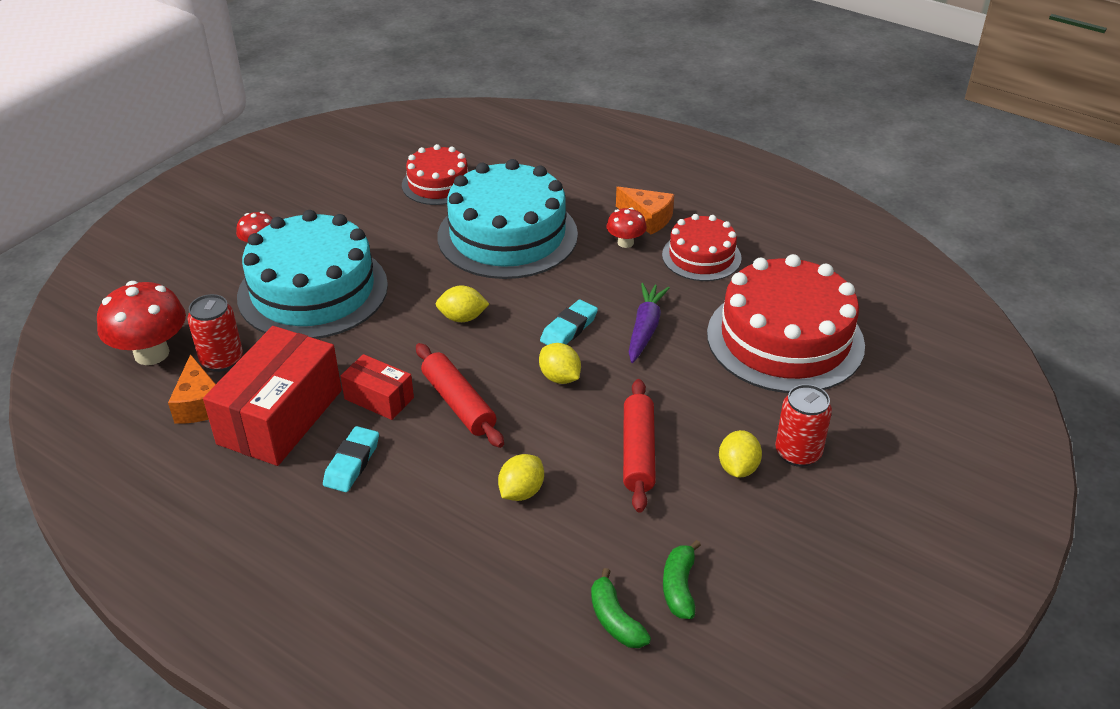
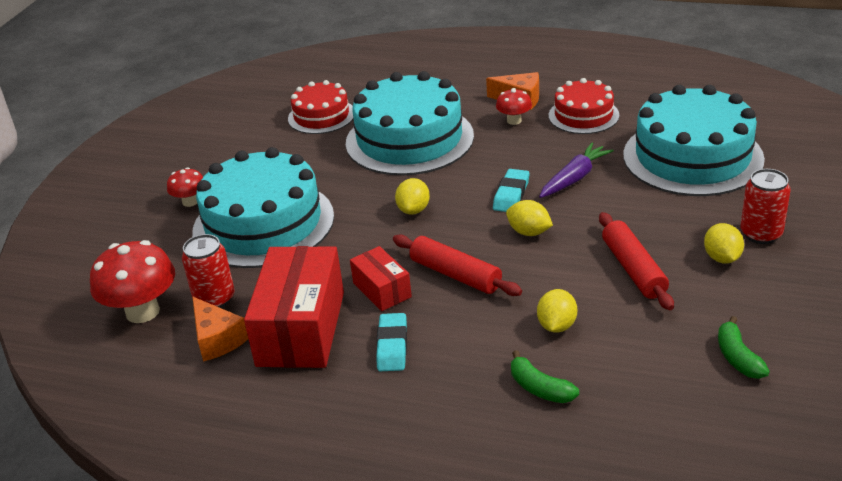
camera: 15 degrees left, 5 degrees down
(379, 398) = (382, 290): red box -> red box turned 45 degrees clockwise
(462, 318) = (413, 210): yellow lemon -> yellow lemon turned 60 degrees counterclockwise
(615, 620) = (703, 398): green banana -> green banana (540, 388)
(645, 328) = (574, 178): purple carrot -> purple carrot turned 45 degrees clockwise
(785, 339) = (692, 157): red cake -> turquoise cake

